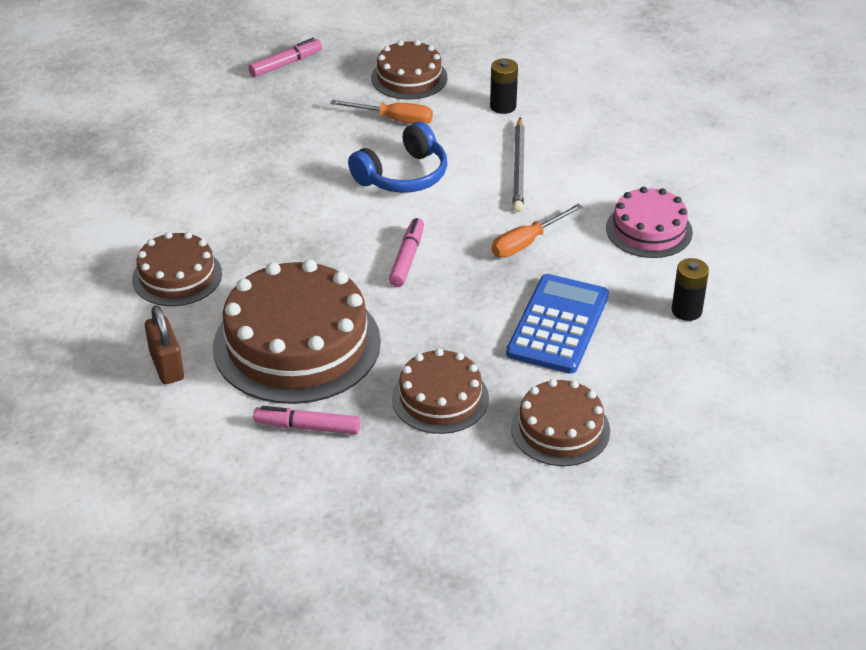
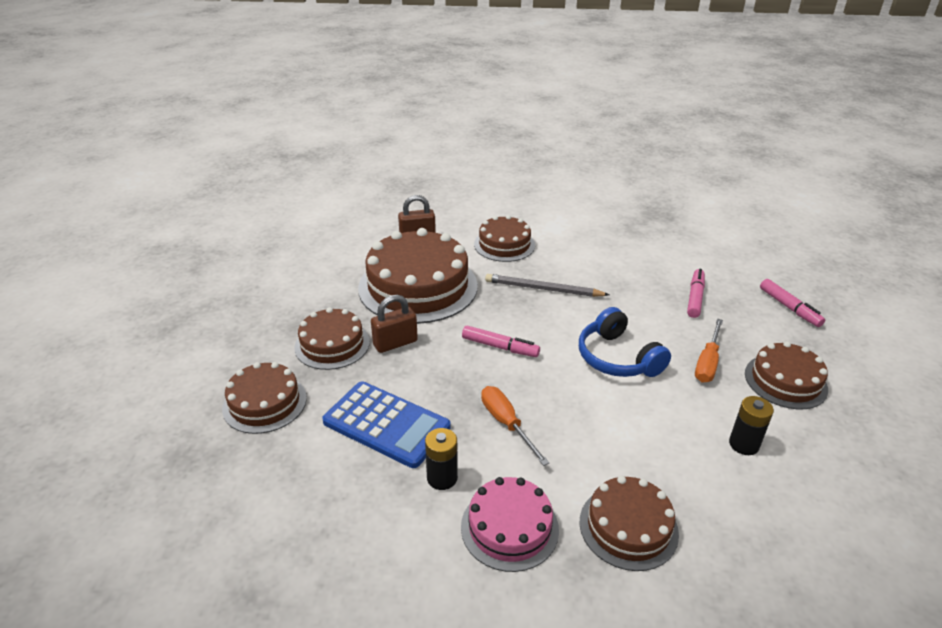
camera: 100 degrees right, 5 degrees down
(307, 427) = (336, 284): pink marker -> pink marker (695, 298)
(422, 343) = (395, 343): none -> brown padlock
(519, 168) = (628, 438): grey pencil -> grey pencil (543, 289)
(620, 168) = (628, 527): none -> brown cake
(686, 311) = (370, 528): black battery -> black battery (442, 478)

